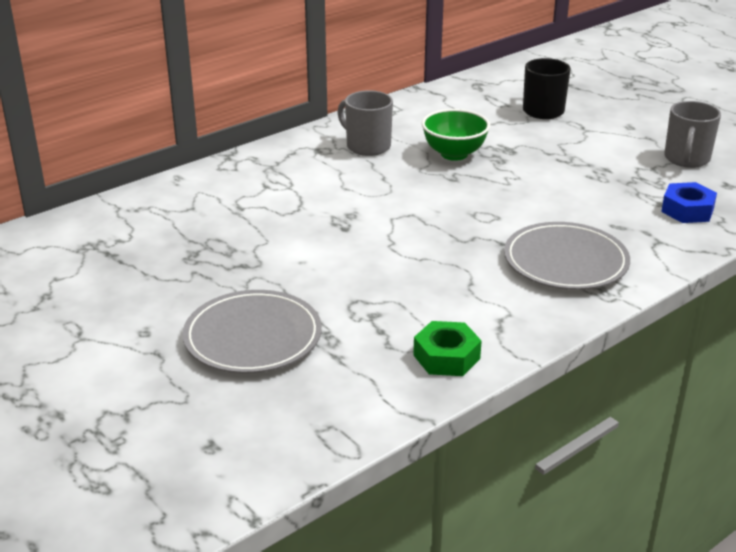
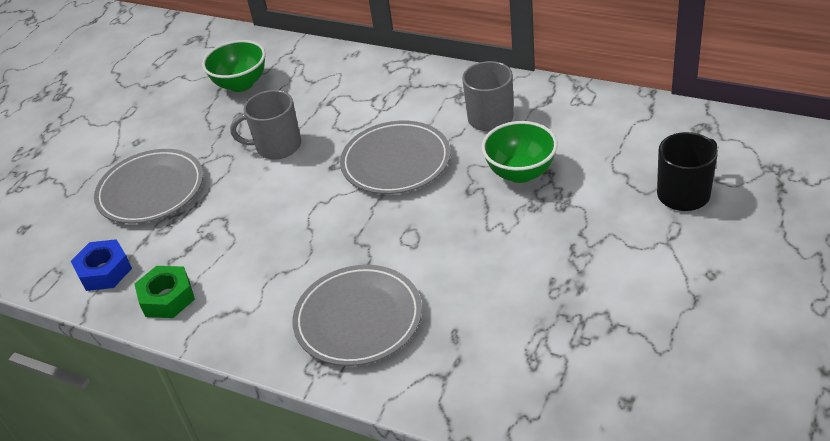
camera: 70 degrees right, 10 degrees up
(133, 246) = (241, 84): none -> green bowl
(376, 198) = (396, 162): none -> grey plate
(686, 159) = (666, 347): grey mug -> grey mug (277, 146)
(687, 210) = (532, 381): blue nut -> blue nut (104, 271)

